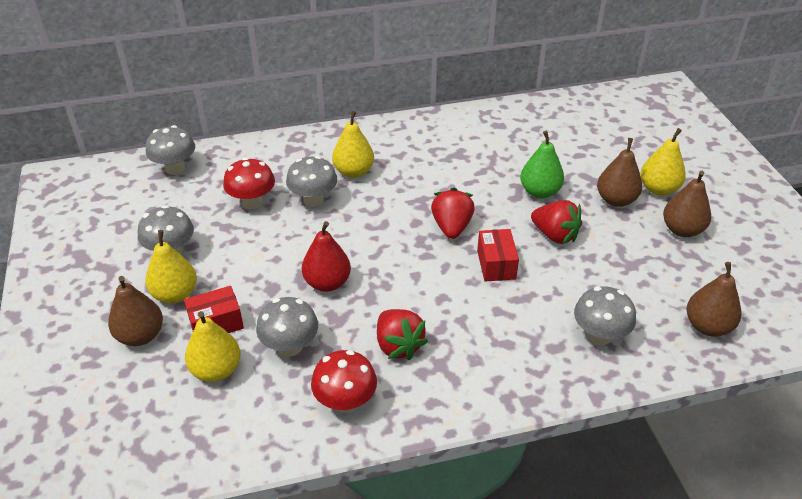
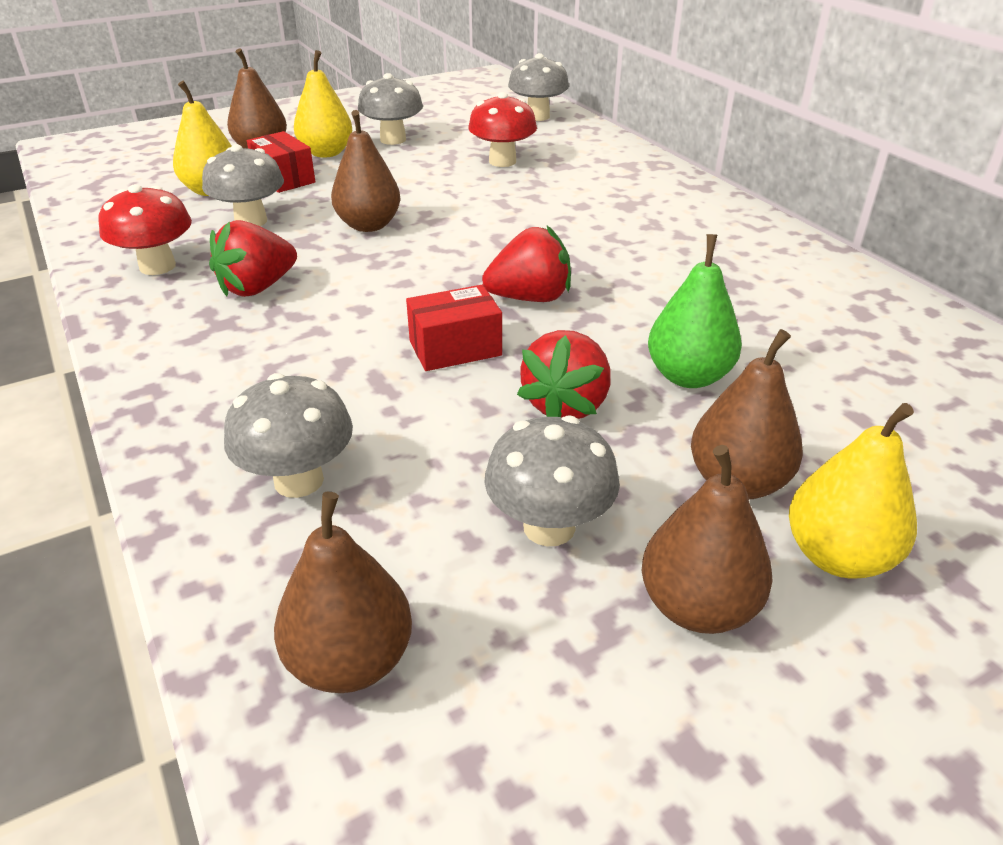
camera: 75 degrees right, 5 degrees down
(313, 200) = (530, 193): grey mushroom -> grey mushroom (549, 527)
(327, 283) = (368, 225): red pear -> brown pear
(354, 172) = (611, 209): yellow pear -> none

